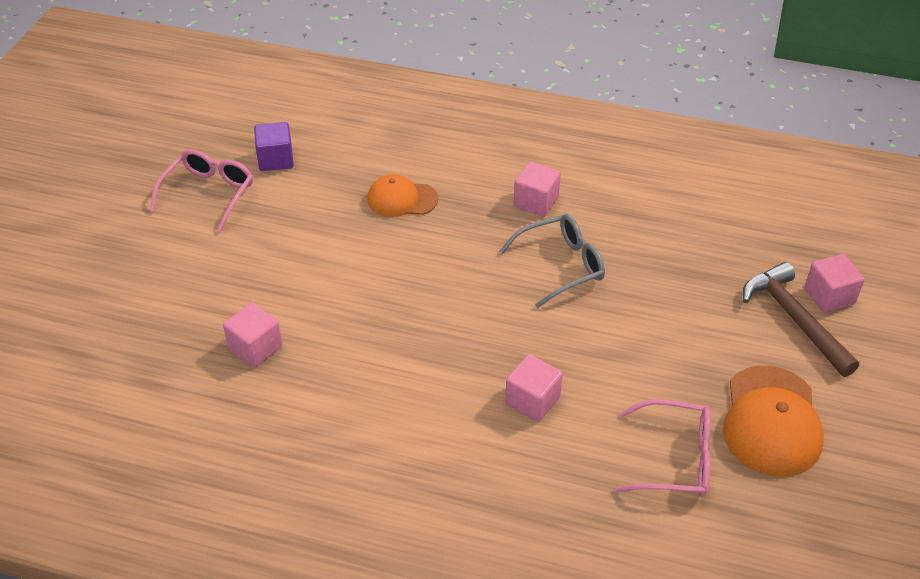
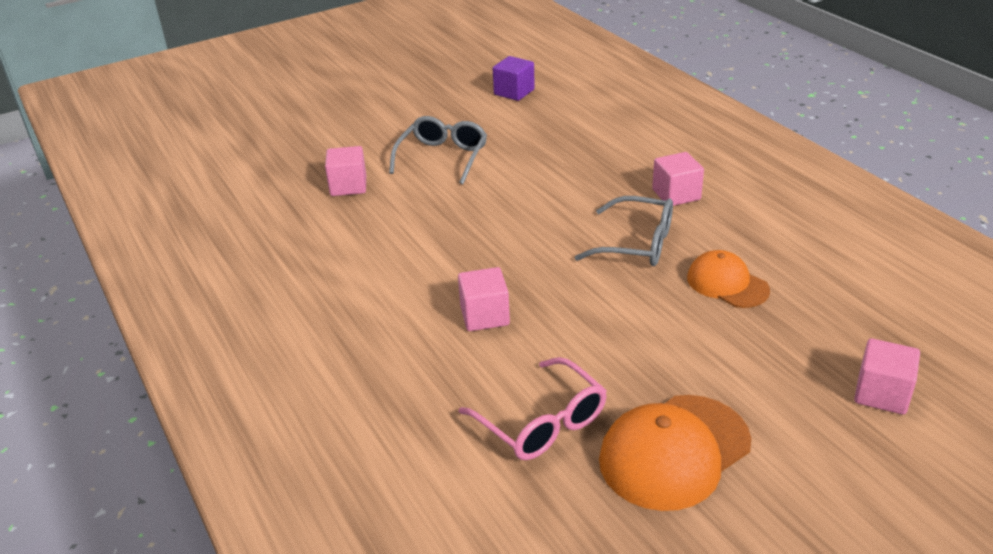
camera: 45 degrees right, 10 degrees down
(209, 194) = (444, 93): pink glasses -> none
(303, 267) = (443, 157): none -> grey glasses
(402, 199) = (569, 149): orange cap -> orange cap (727, 284)
(794, 319) = (814, 391): brown hammer -> none

